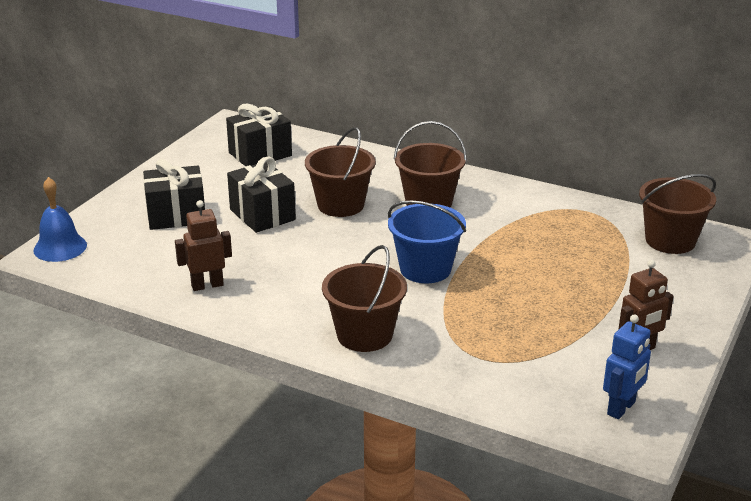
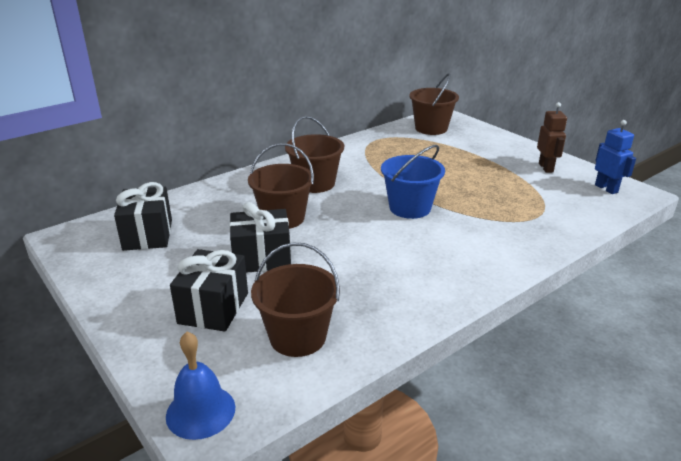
camera: 65 degrees left, 0 degrees up
(207, 285) = (363, 316): brown robot -> none
(364, 335) = (488, 254): brown bucket -> brown bucket (297, 337)

